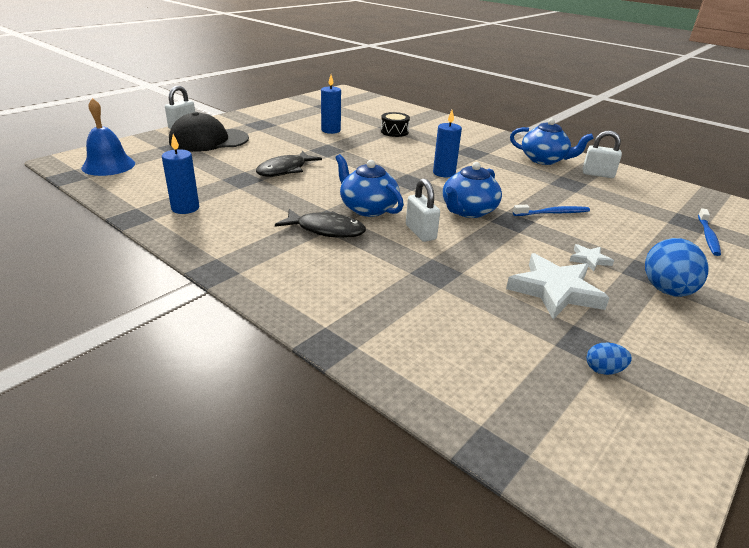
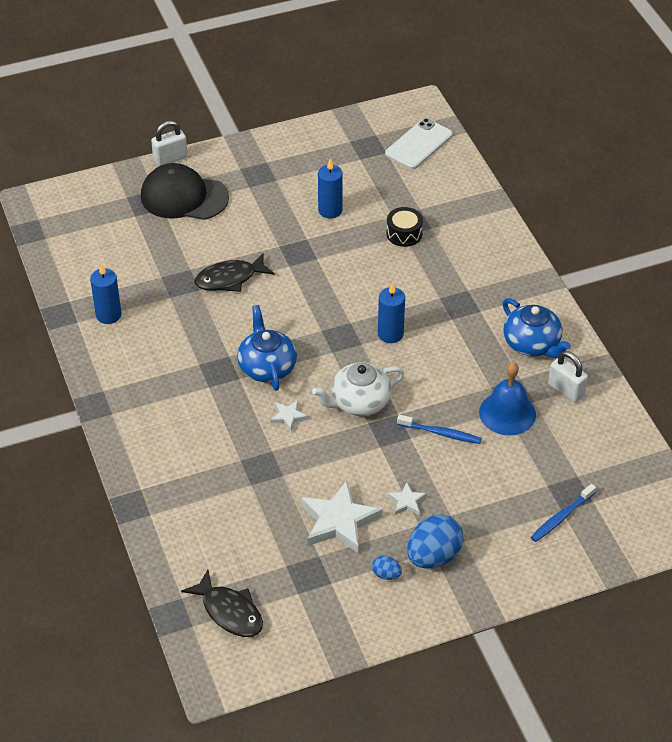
camera: 30 degrees right, 15 degrees up
(108, 165) = (69, 221): blue bell -> blue bell (507, 413)
(326, 230) = (209, 385): black fish -> black fish (229, 611)
(360, 101) = (419, 144): none -> white phone
(420, 232) = (288, 416): white padlock -> white star
(468, 211) = (359, 402): blue teapot -> white teapot
(603, 370) = (297, 597): blue egg -> blue egg (386, 574)

